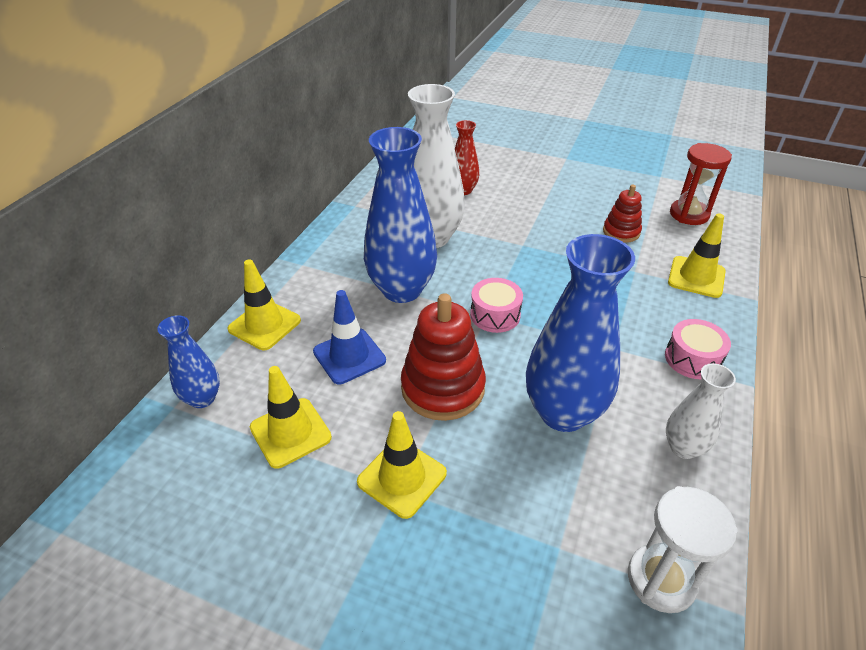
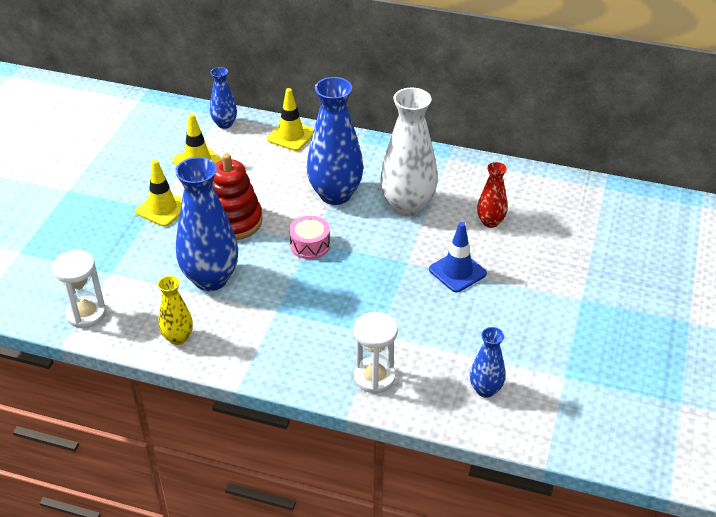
camera: 85 degrees right, 0 degrees up
(349, 356) = (262, 177): blue traffic cone -> blue traffic cone (457, 271)
(621, 232) = (441, 331): red stacking toy -> none
(683, 447) = (178, 338): white vase -> yellow vase
(689, 214) = (485, 389): red hourglass -> blue vase
(692, 359) = (265, 357): pink drum -> none
(696, 277) = (374, 377): yellow traffic cone -> white hourglass

